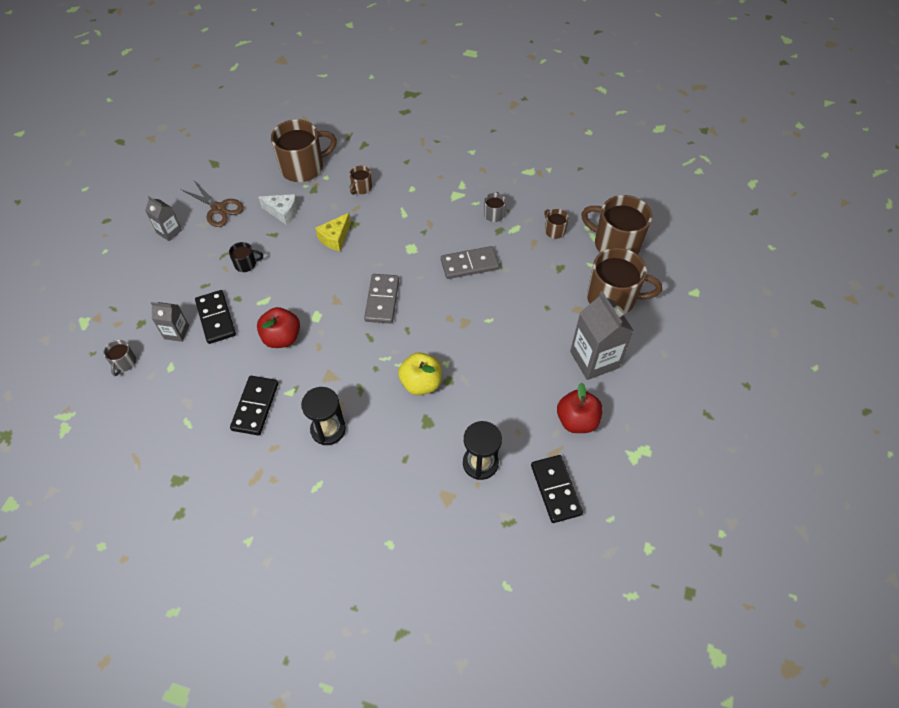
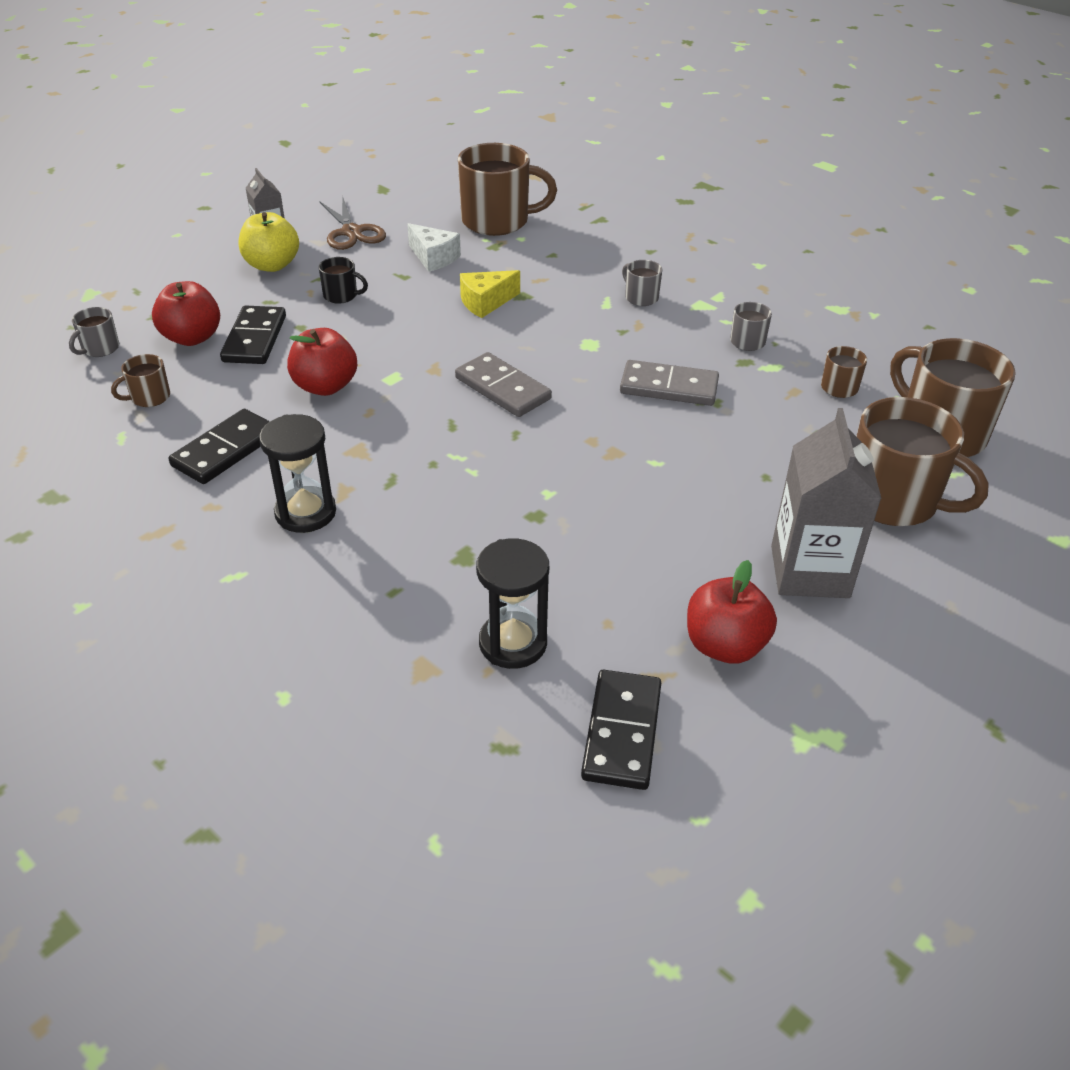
camera: 25 degrees right, 15 degrees down
(176, 332) = (192, 338): grey carton -> red apple
(361, 188) = (563, 261): brown mug -> brown mug (149, 397)
(382, 300) = (503, 388): grey domino -> grey domino turned 75 degrees counterclockwise
(420, 201) = (641, 297): none -> grey mug
(421, 383) = (490, 504): yellow apple -> yellow apple (272, 265)

